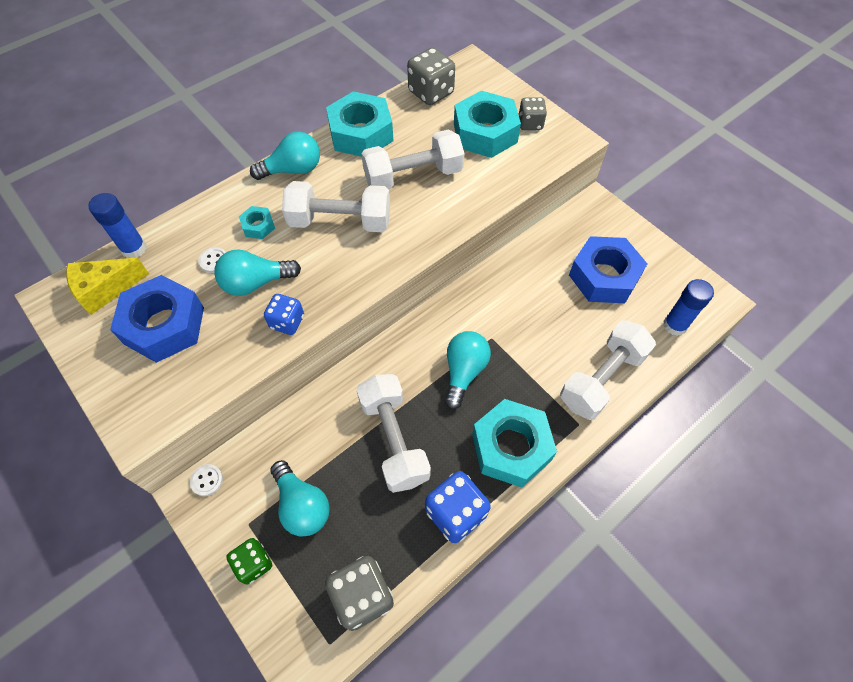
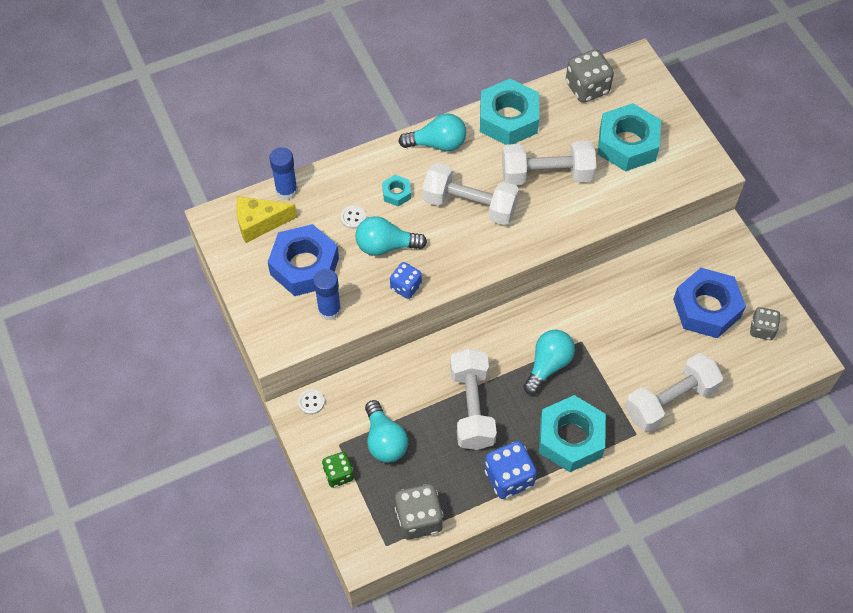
camera: 15 degrees right, 0 degrees up
(530, 124) = (674, 143): grey dice -> grey dice (762, 329)
(674, 325) = (756, 369): blue glue stick -> blue glue stick (329, 310)

